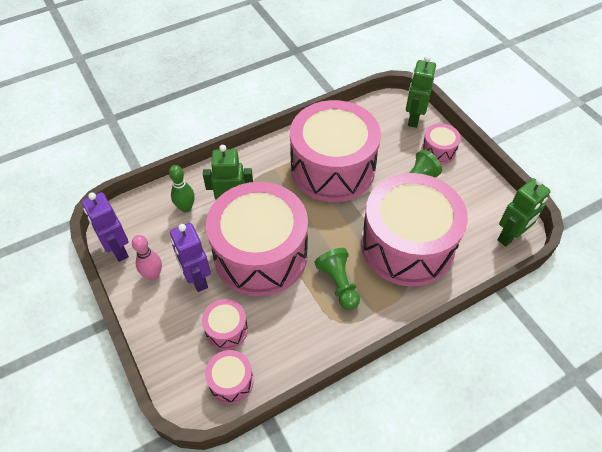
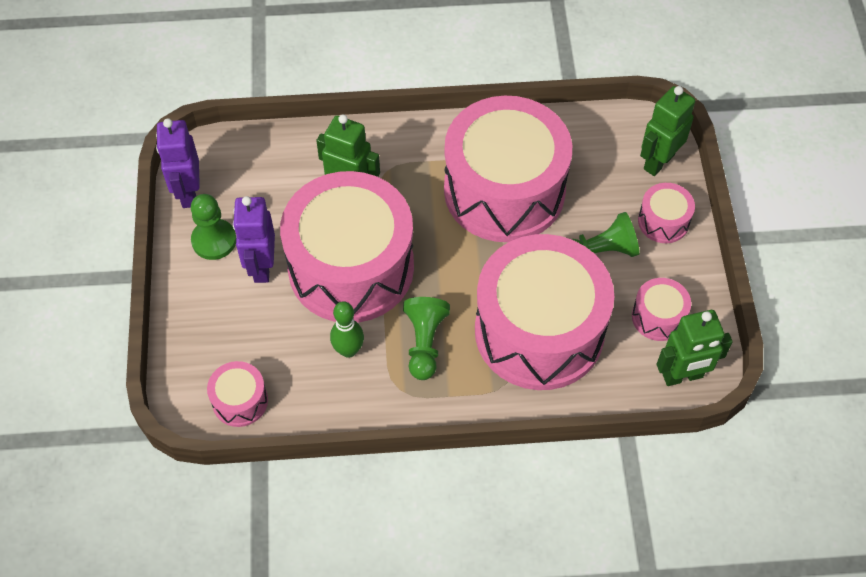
camera: 25 degrees right, 5 degrees up
(153, 275) = (214, 240): pink bowling pin -> green pawn
(186, 208) = (292, 171): green bowling pin -> green bowling pin (348, 350)
(226, 330) = (264, 341): pink drum -> pink drum (658, 317)

